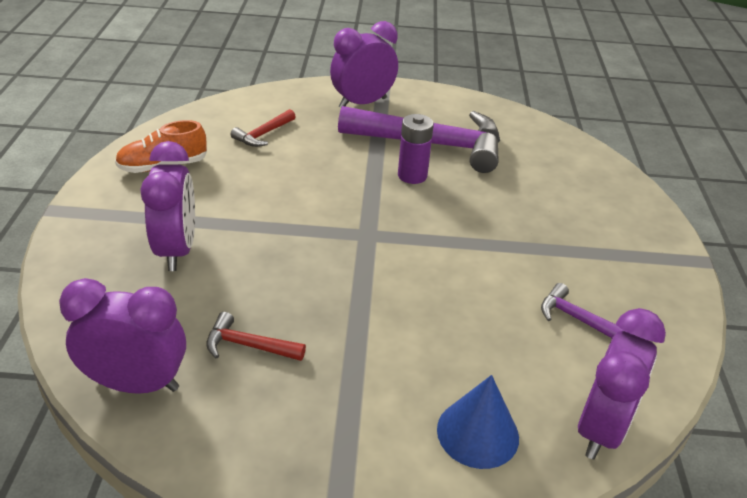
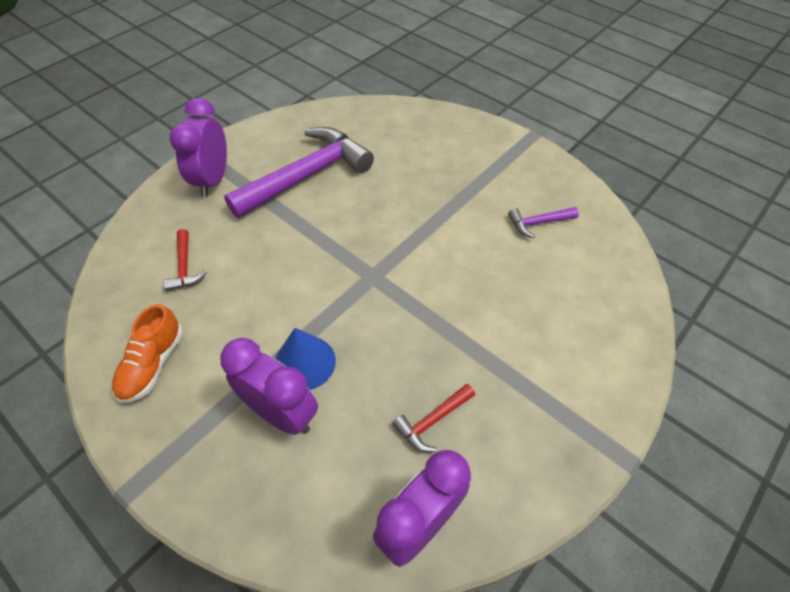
camera: 50 degrees left, 15 degrees up
(412, 175) = (331, 209): purple battery -> none
(477, 433) = (596, 335): blue cone -> blue cone (304, 362)
(601, 428) = (627, 274): purple clock -> none

